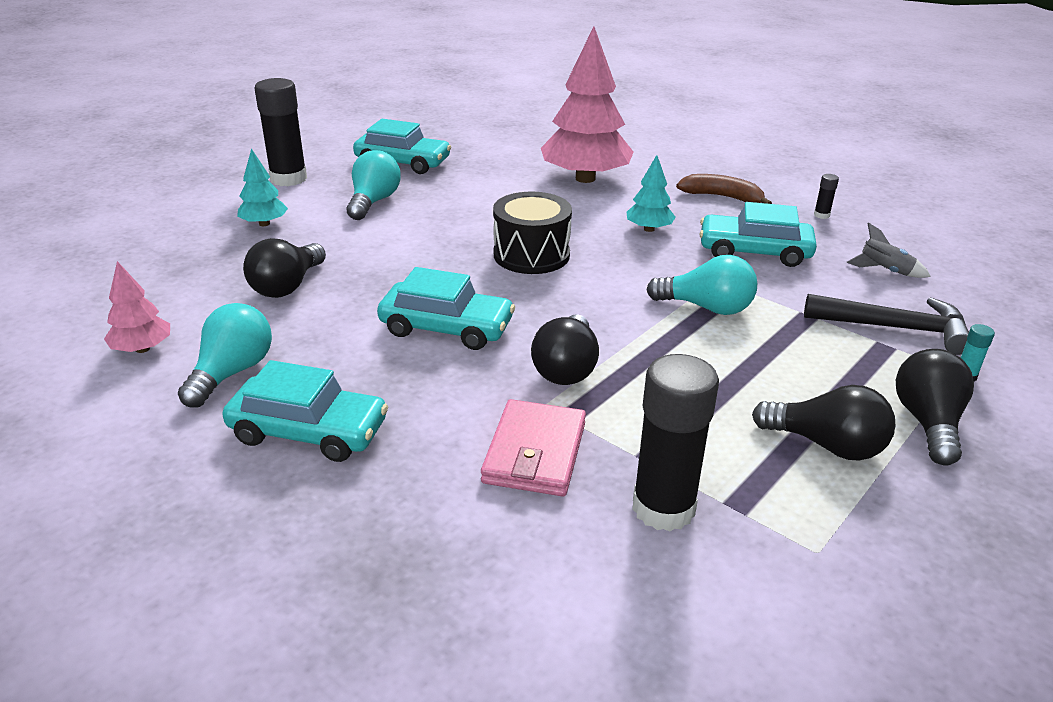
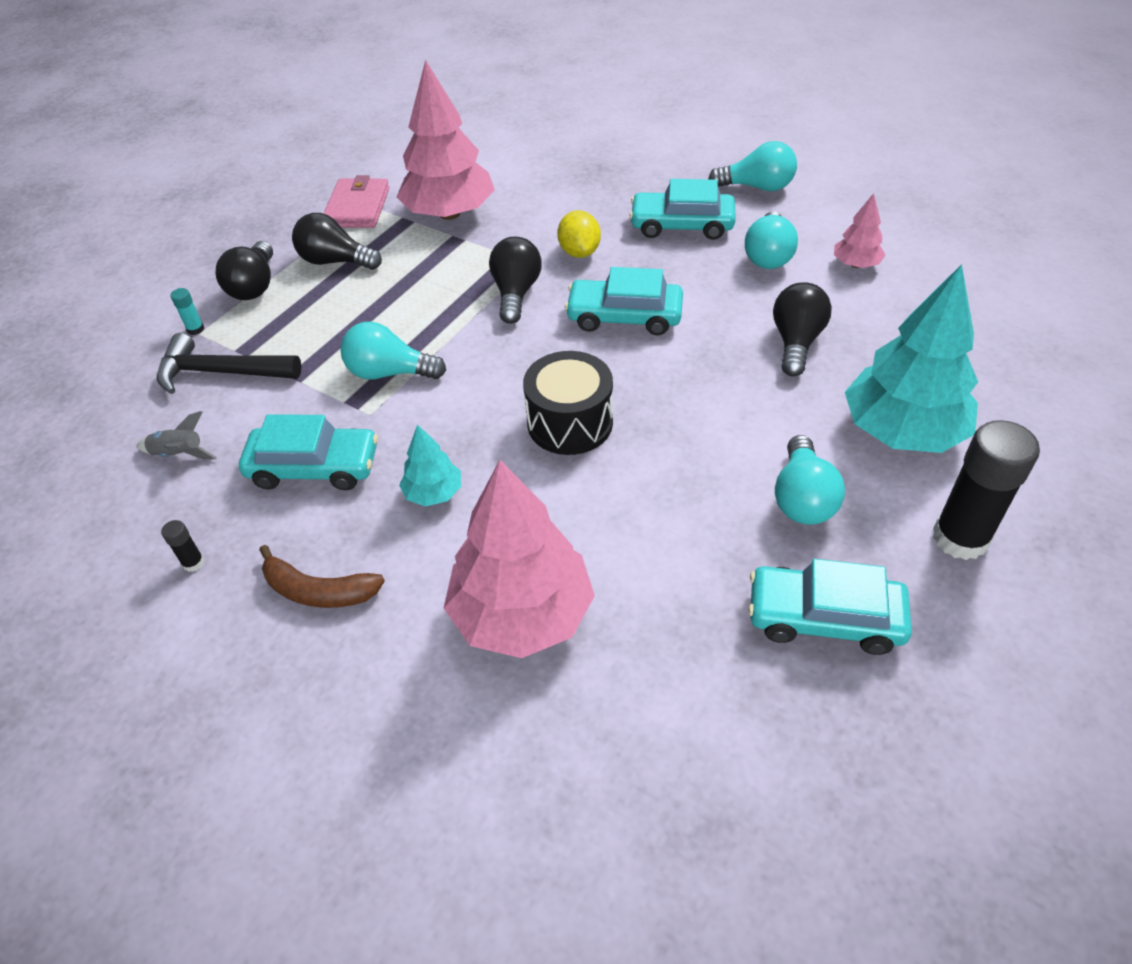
camera: 175 degrees right, 15 degrees up
(143, 483) = (757, 187): none -> turquoise light bulb
(264, 224) = (902, 431): turquoise tree -> turquoise tree, size x2.09
(471, 411) = (579, 252): none -> yellow lemon
(535, 452) = (529, 232): pink wallet -> pink wallet (357, 207)
(663, 508) = (450, 213): black glue stick -> pink tree

